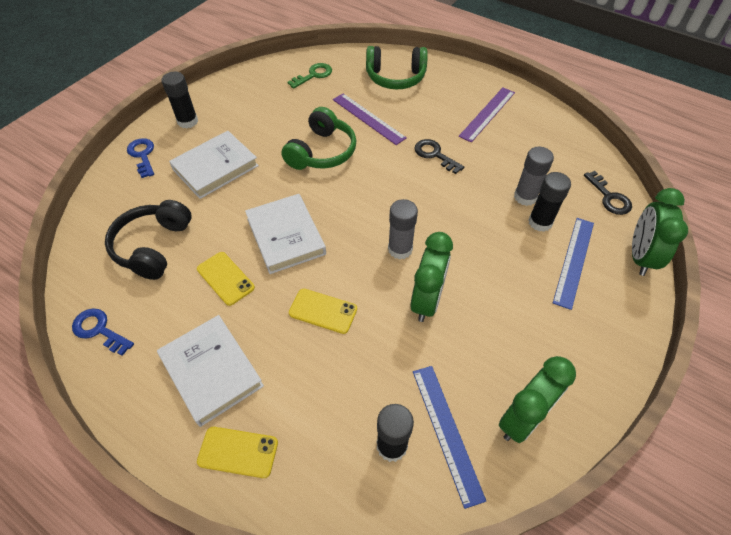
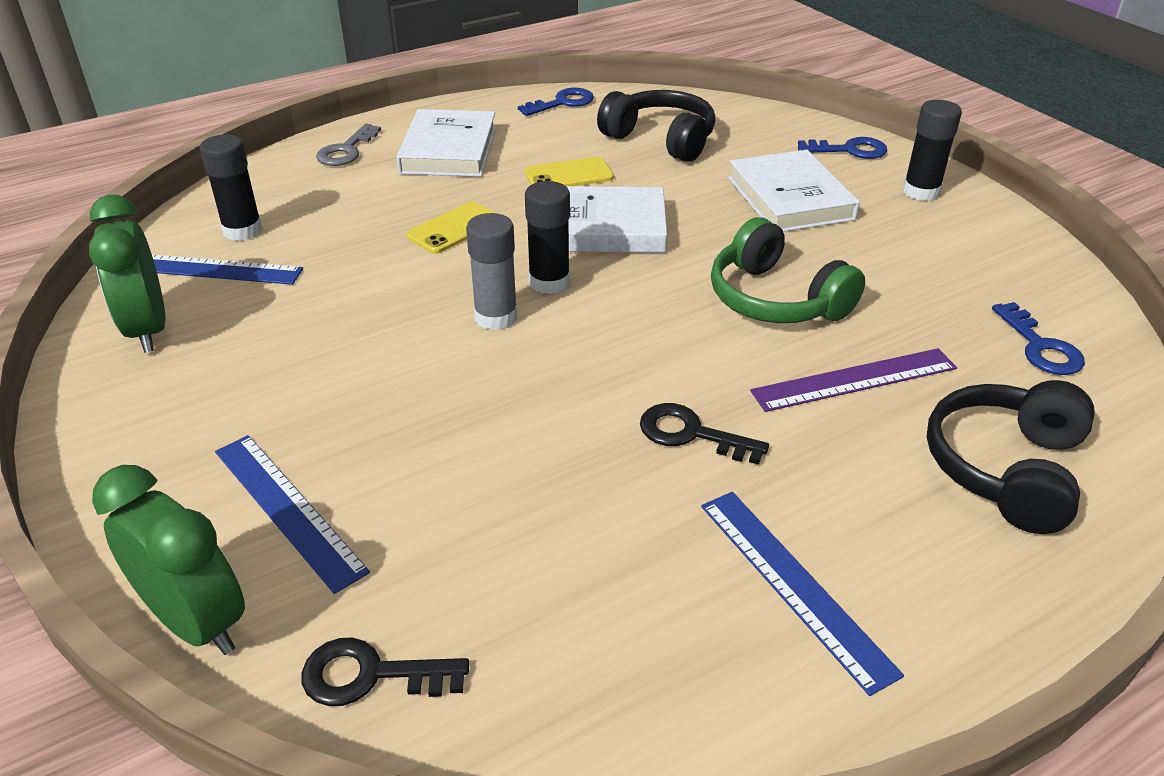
camera: 115 degrees right, 15 degrees down
(211, 371) = (449, 150): white book -> white book turned 75 degrees counterclockwise
(238, 452) = (346, 150): yellow phone -> grey key
(313, 75) = (1040, 347): green key -> blue key
(395, 77) = (1006, 469): green headphones -> black headphones
(427, 300) = (385, 312): green clock -> none
(435, 155) = (691, 434): black key -> black key turned 135 degrees counterclockwise
(487, 114) = (794, 585): purple ruler -> blue ruler
(525, 197) = (485, 519): grey glue stick -> none
(540, 222) = (408, 508): black glue stick -> black glue stick (549, 282)

